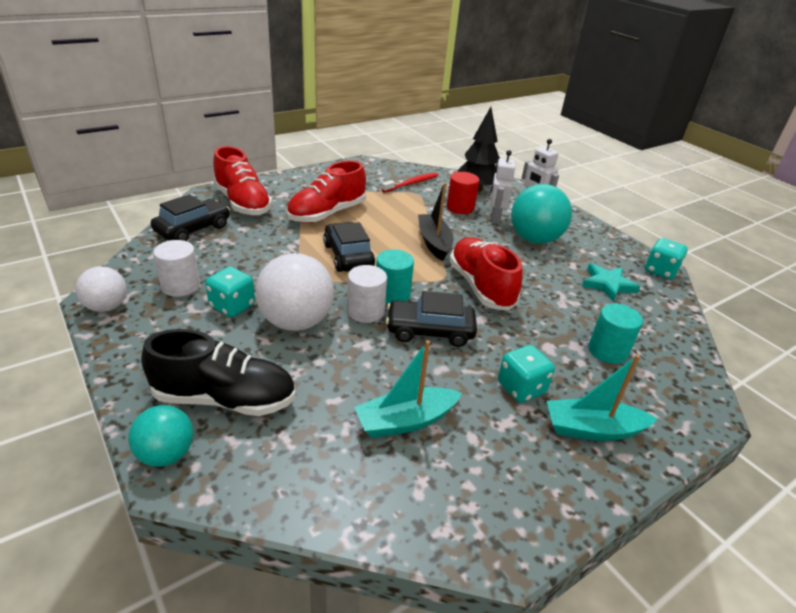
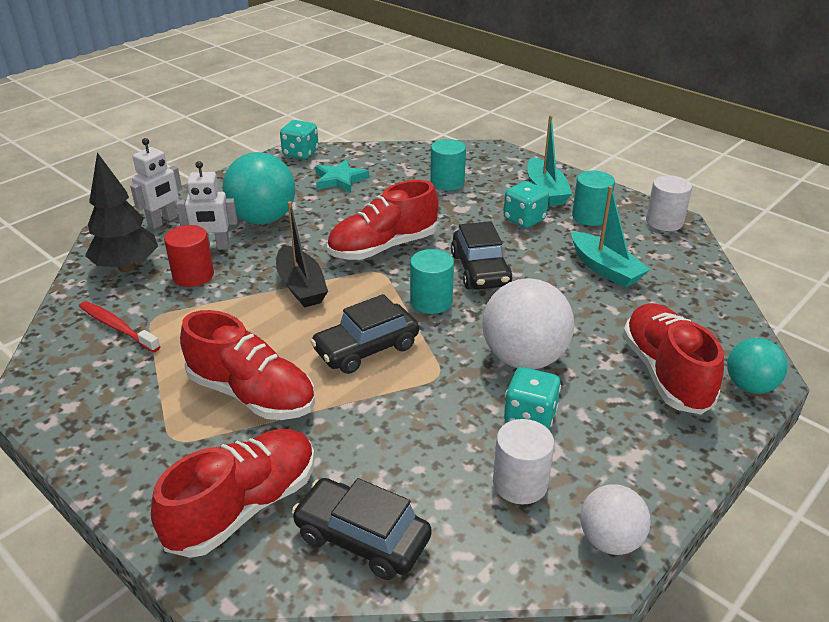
camera: 100 degrees left, 0 degrees up
(225, 398) = (665, 373): black shoe -> red shoe
(365, 311) = (474, 314): white cylinder -> white cylinder (664, 222)
(434, 243) = (301, 286): black boat -> black boat turned 90 degrees counterclockwise
(523, 450) = (590, 216): none -> turquoise cylinder

